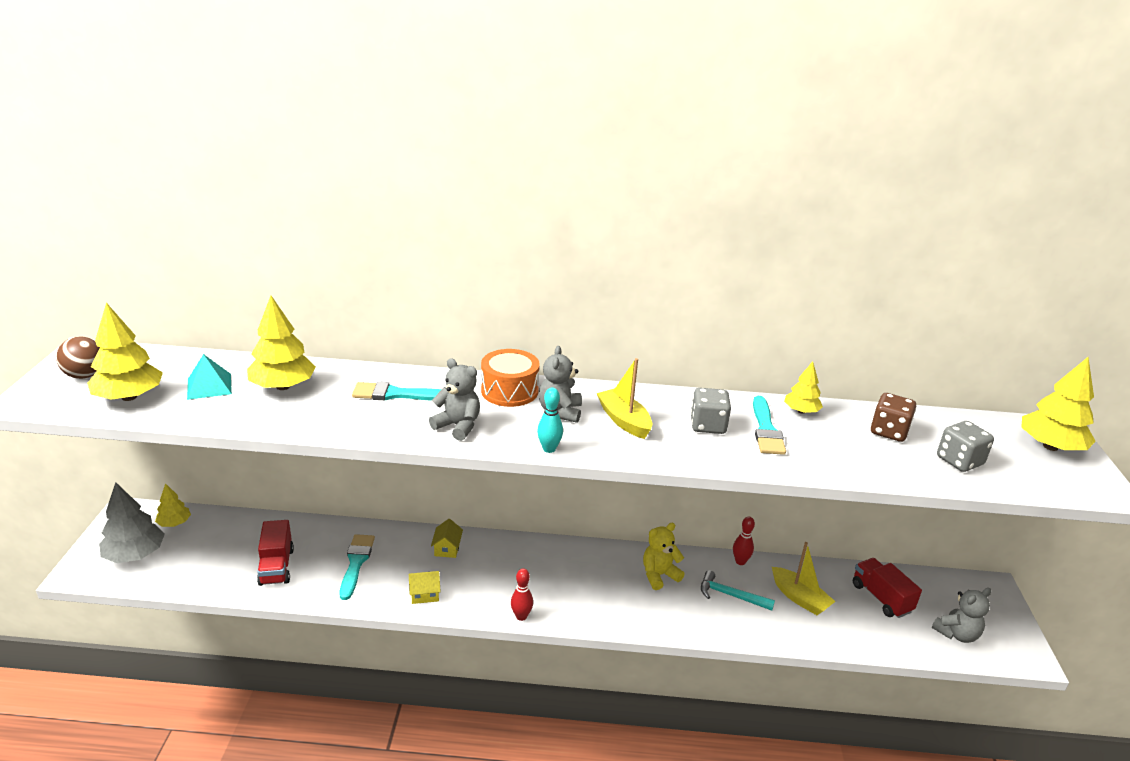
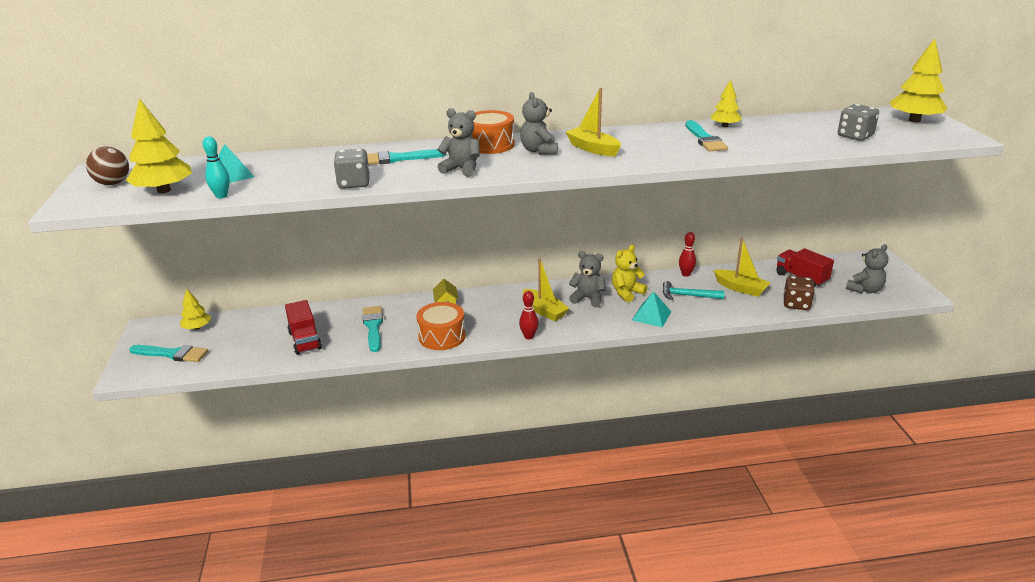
camera: 10 degrees left, 0 degrees up
(135, 554) = (172, 354): grey tree -> turquoise brush
(283, 386) = (297, 167): yellow tree -> none
(424, 594) = (442, 336): yellow house -> orange drum
(549, 449) = (544, 171): turquoise bowling pin -> turquoise bowling pin (221, 196)
(553, 581) = (544, 311): none -> yellow boat
(610, 574) = (588, 299): none -> grey teddy bear
(675, 616) = (651, 315): none -> turquoise pyramid
(708, 425) = (659, 143): grey dice -> grey dice (354, 183)
(889, 431) = (795, 128): brown dice -> brown dice (796, 304)

